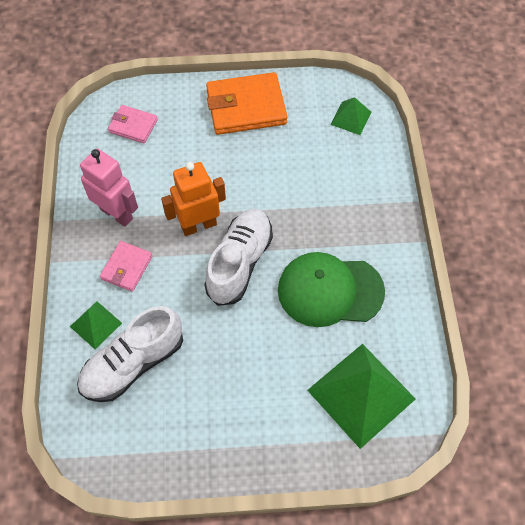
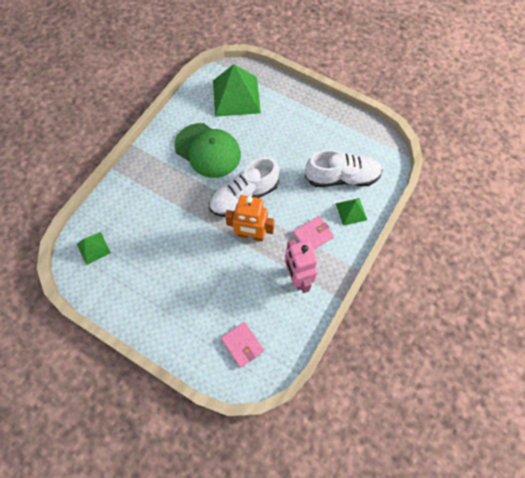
camera: 145 degrees left, 5 degrees up
(246, 107) = (152, 305): orange wallet -> none

